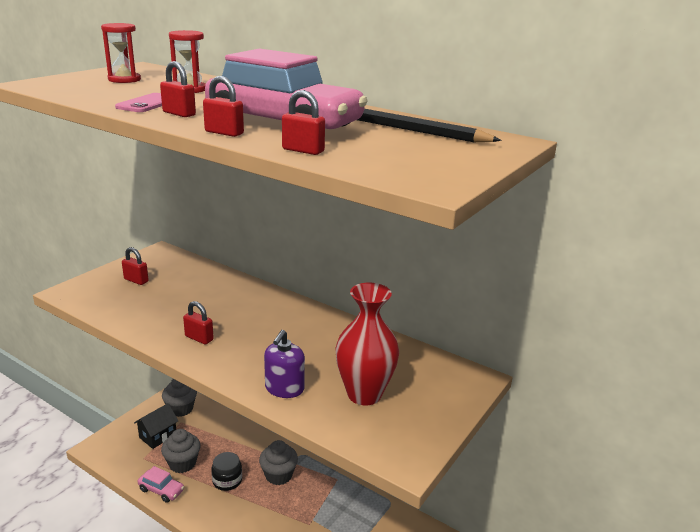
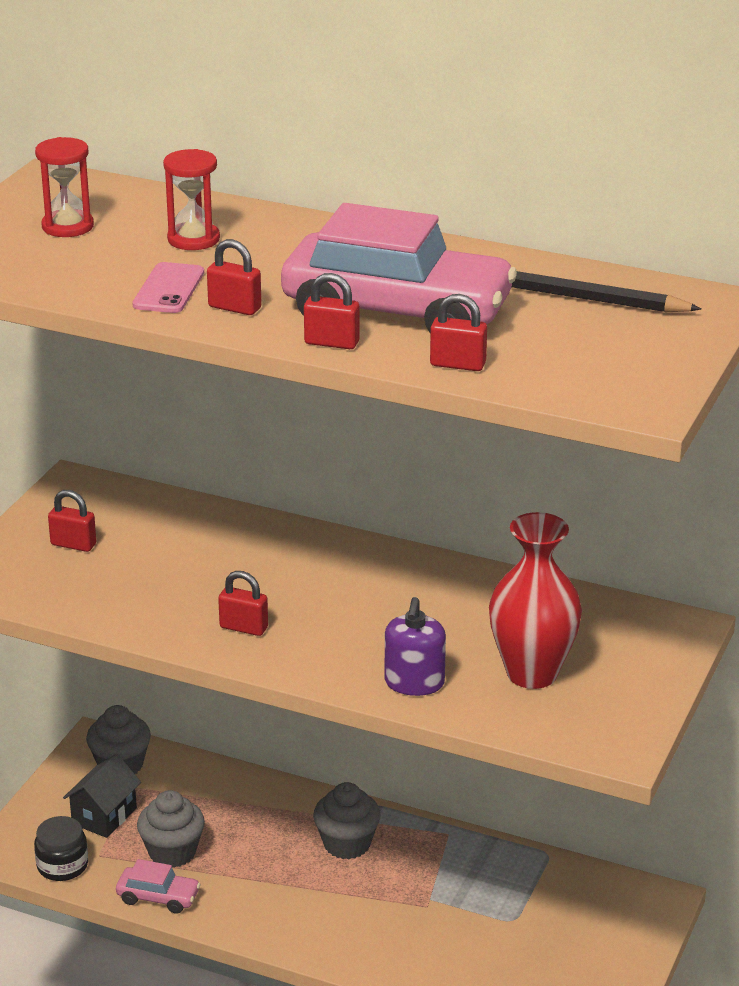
camera: 10 degrees left, 5 degrees up
(227, 480) = (263, 865): black jar -> black jar (62, 865)

